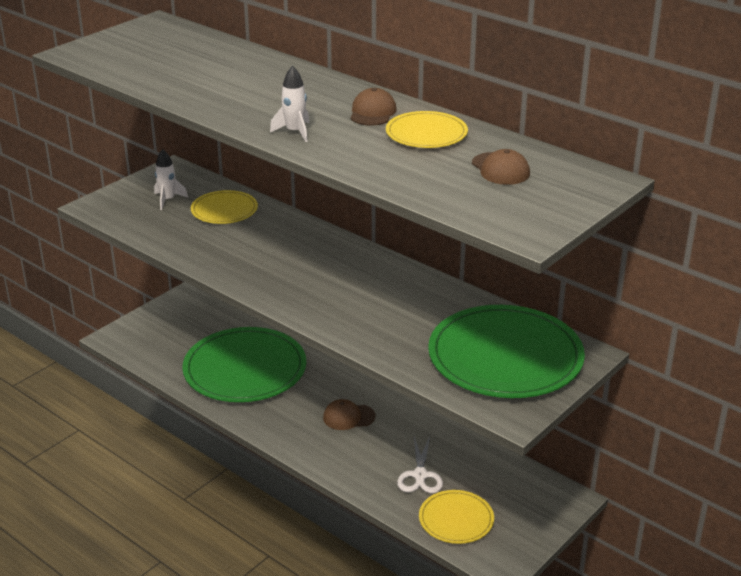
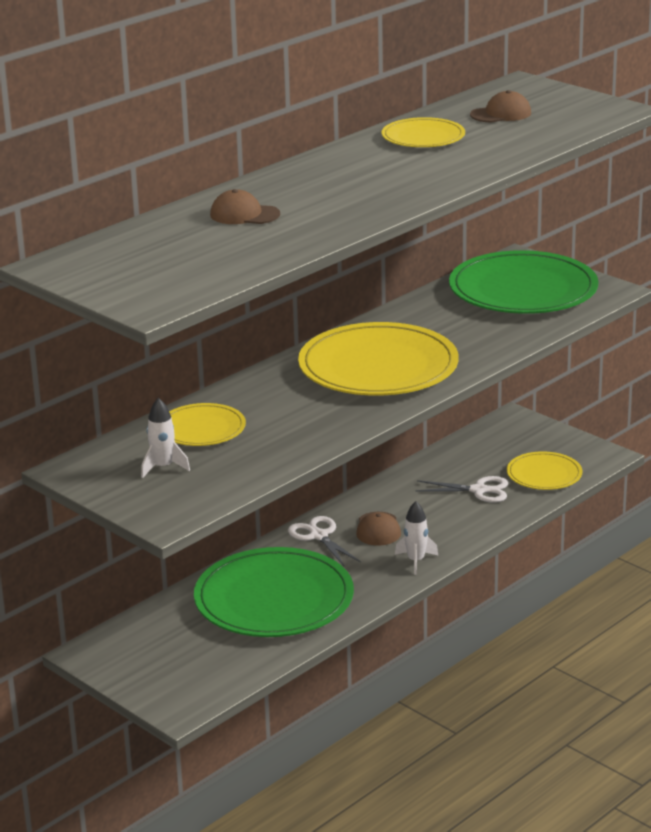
camera: 85 degrees left, 5 degrees down
(294, 132) = (415, 187): white rocket -> white rocket (416, 561)
(328, 280) = (378, 366): none -> yellow plate
(337, 386) = (319, 536): none -> white scissors
(372, 112) = (370, 156): brown cap -> brown cap (244, 214)

